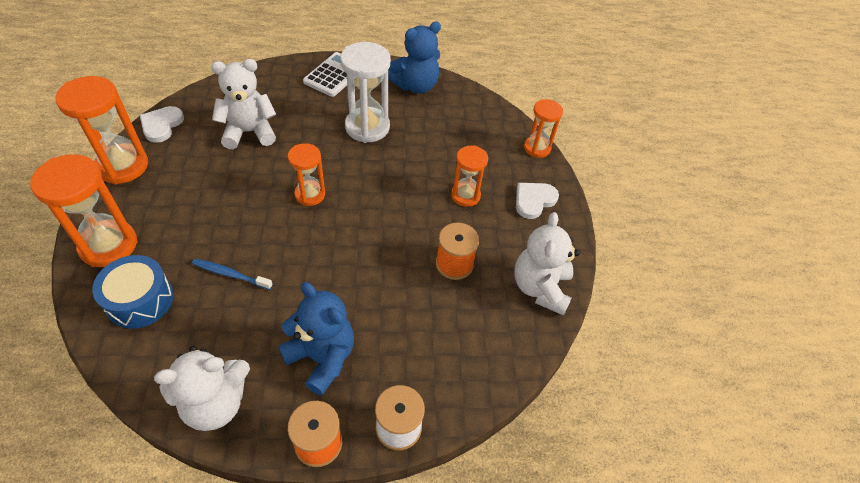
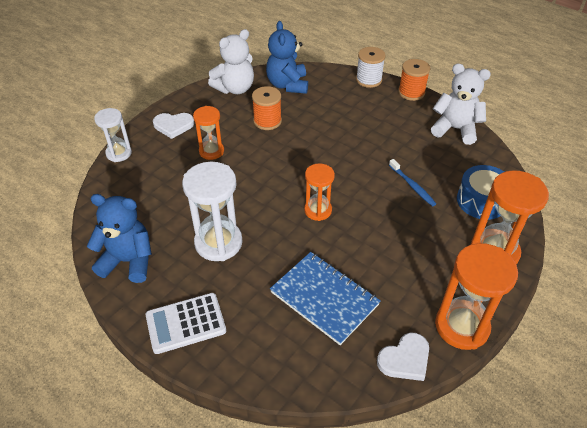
camera: 135 degrees left, 5 degrees down
(249, 132) = (324, 298): white teddy bear -> blue notebook
(322, 357) = (385, 119): blue teddy bear -> blue teddy bear (287, 85)
(537, 148) = (119, 153): orange hourglass -> white hourglass

